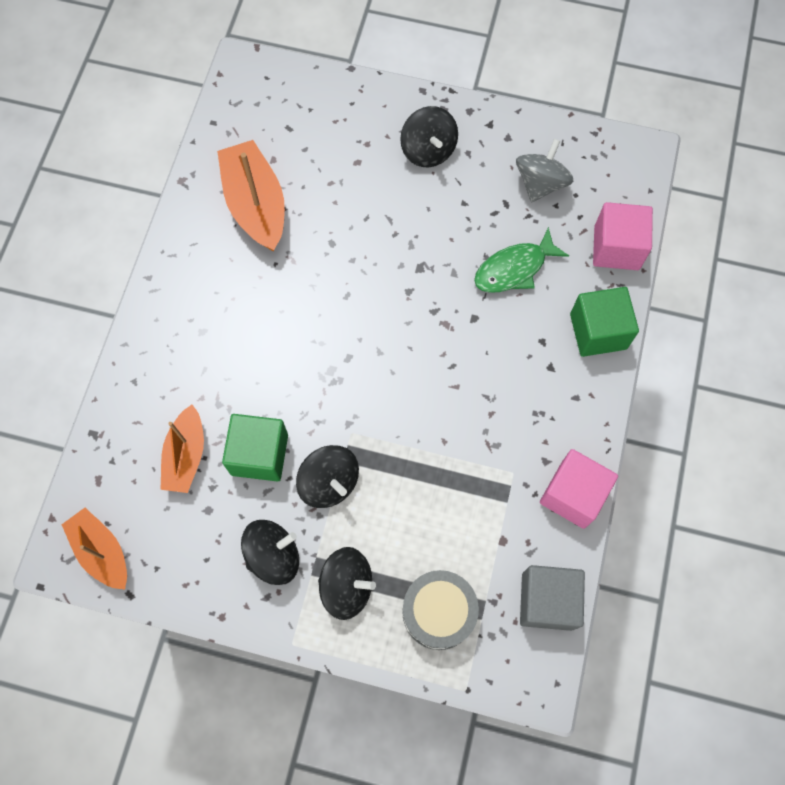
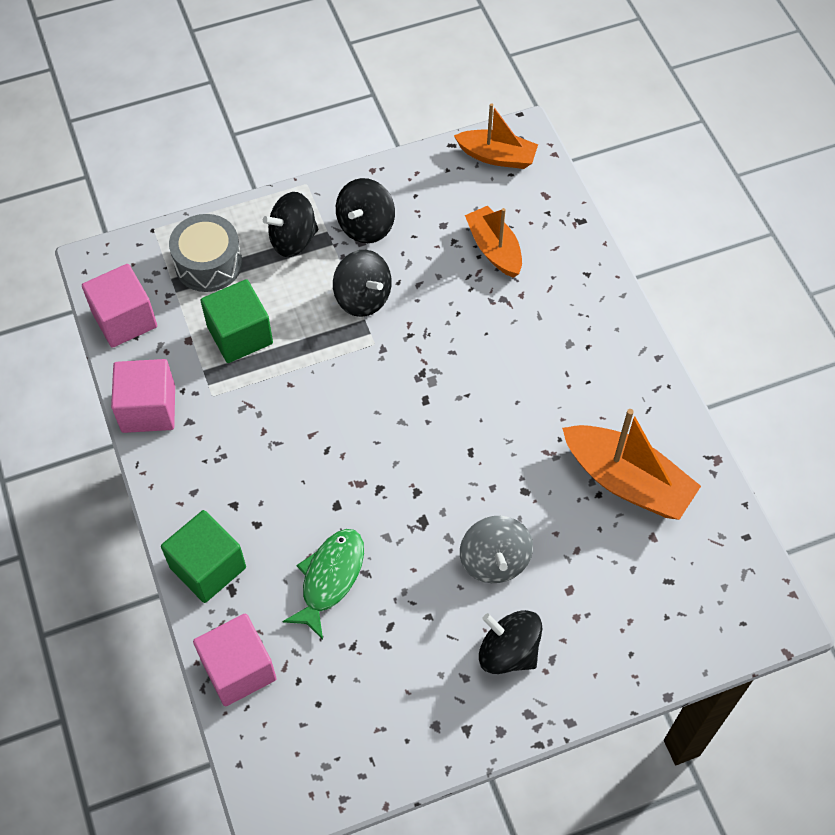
camera: 145 degrees right, 10 degrees down
(259, 454) = (436, 284): green cube -> green cube (240, 335)
(329, 482) = (363, 298): black spinning top -> black spinning top turned 150 degrees counterclockwise
(540, 183) = (364, 692): grey spinning top -> grey spinning top (494, 560)
(547, 601) = (124, 319): grey cube -> pink cube

